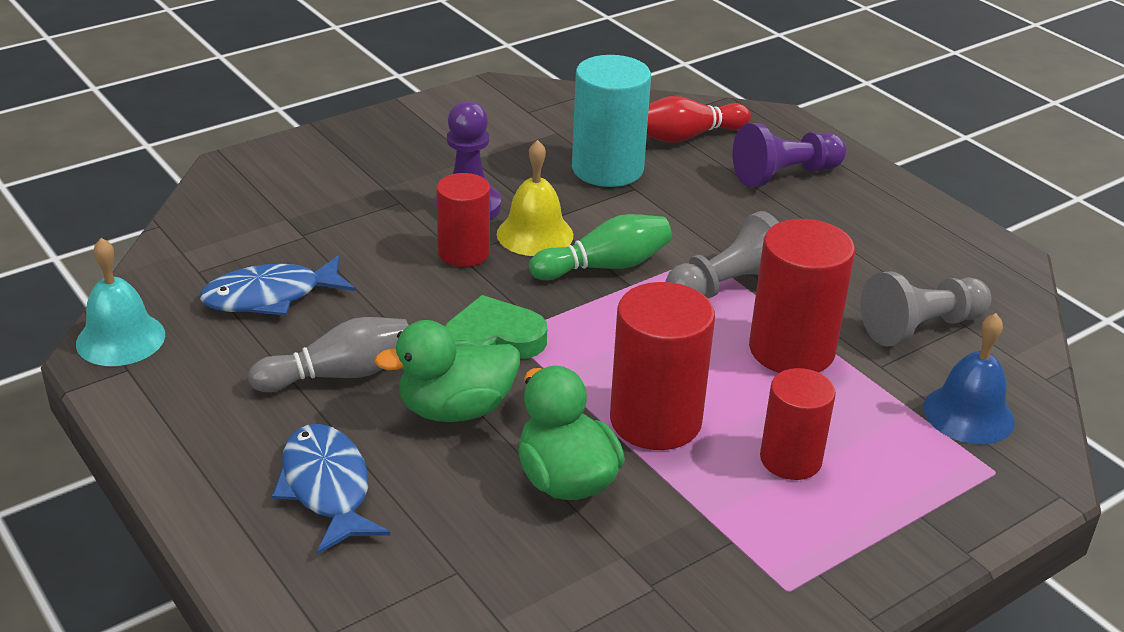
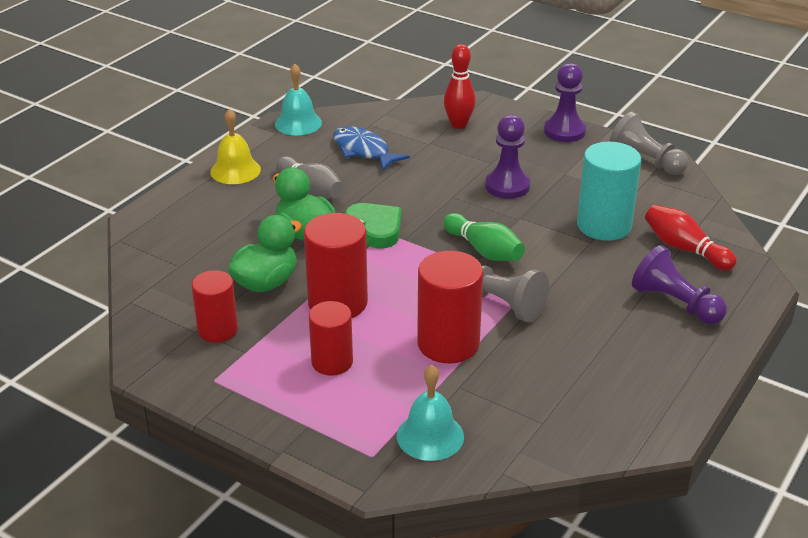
camera: 70 degrees right, 0 degrees up
(277, 198) = (458, 125): none -> red bowling pin
(327, 488) = (220, 212): blue fish -> none
(373, 129) = (564, 131): none -> purple pawn
(463, 253) = (455, 197): red cylinder -> red cylinder (218, 330)
(535, 234) = (498, 216): yellow bell -> yellow bell (235, 170)
(921, 327) = (520, 400): grey pawn -> grey pawn (645, 161)
(968, 414) = (430, 436): blue bell -> turquoise bell

